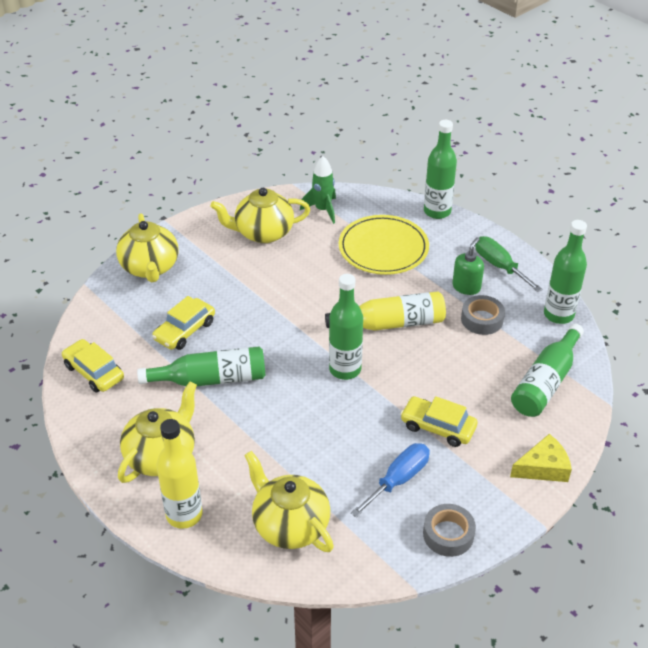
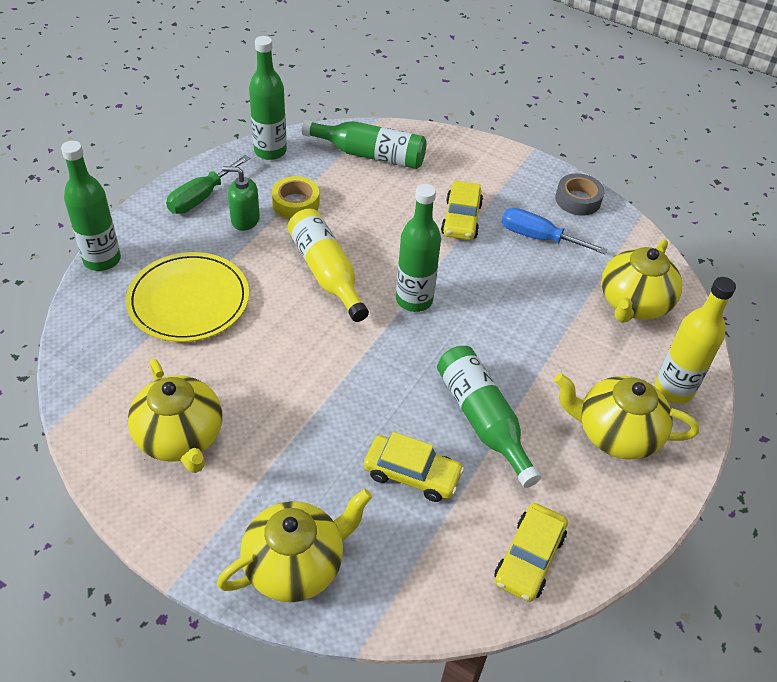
camera: 110 degrees left, 5 degrees up
(322, 210) = (114, 378): green rocket -> none
(482, 319) = (295, 203): grey tape -> yellow tape
(543, 467) = (475, 151): yellow cheese -> none

